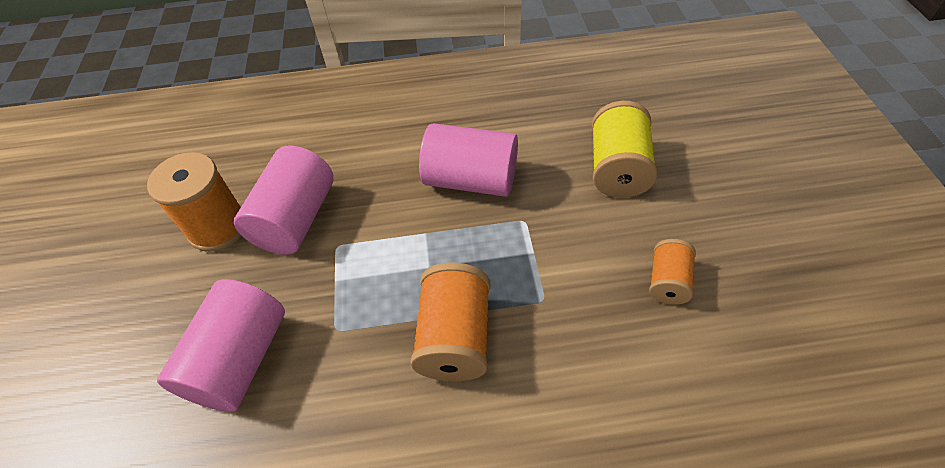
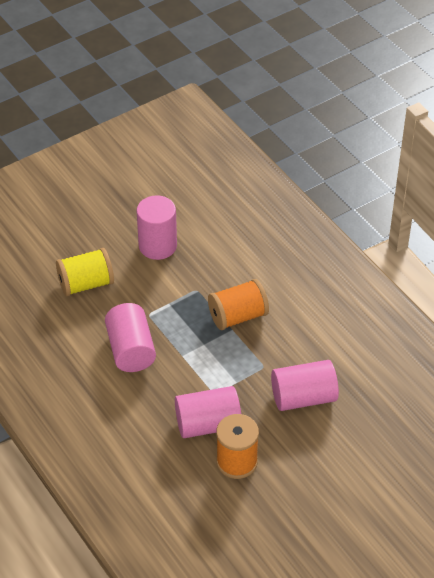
camera: 120 degrees left, 5 degrees down
(667, 281) = (157, 246): orange spool -> pink cylinder

